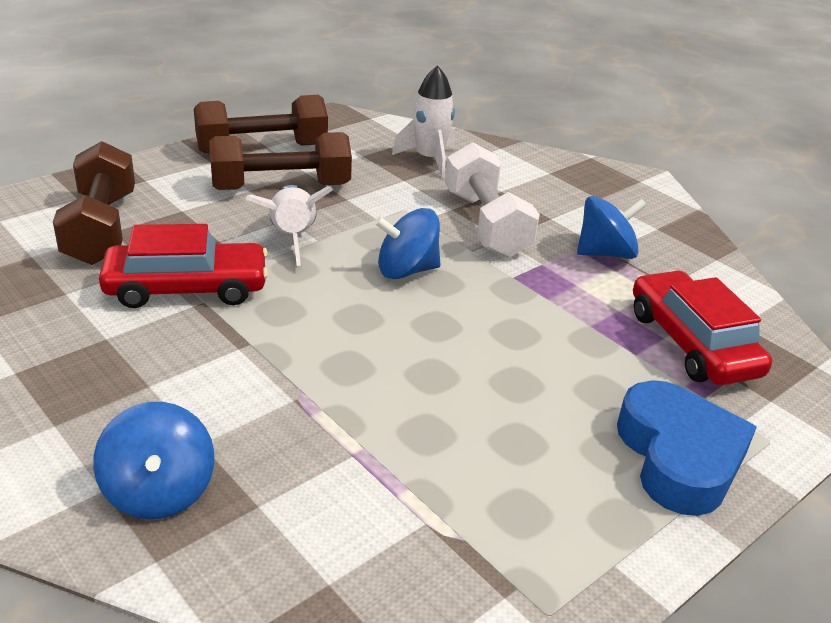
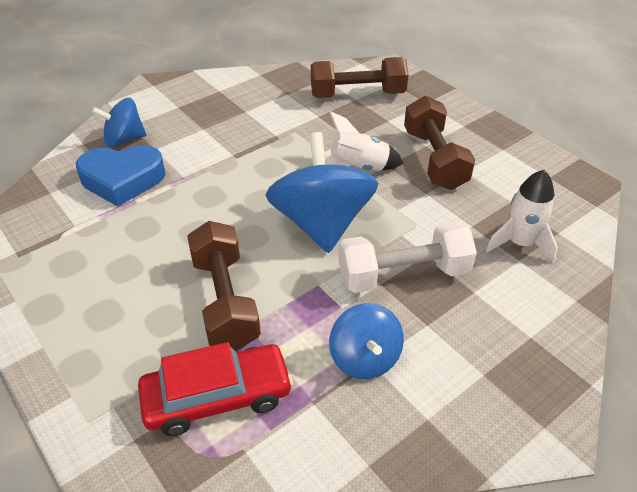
camera: 95 degrees right, 10 degrees up
(187, 288) = (293, 131): red car -> none
(262, 148) = (497, 146): brown dumbbell -> brown dumbbell (225, 301)
(406, 270) = (321, 223): blue spinning top -> blue spinning top, size x1.77
(678, 457) = (87, 353): blue heart -> blue heart (122, 180)

